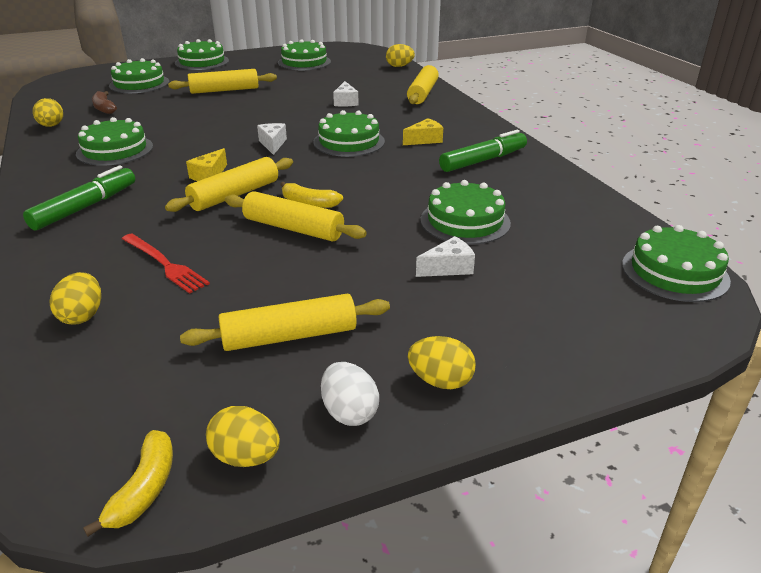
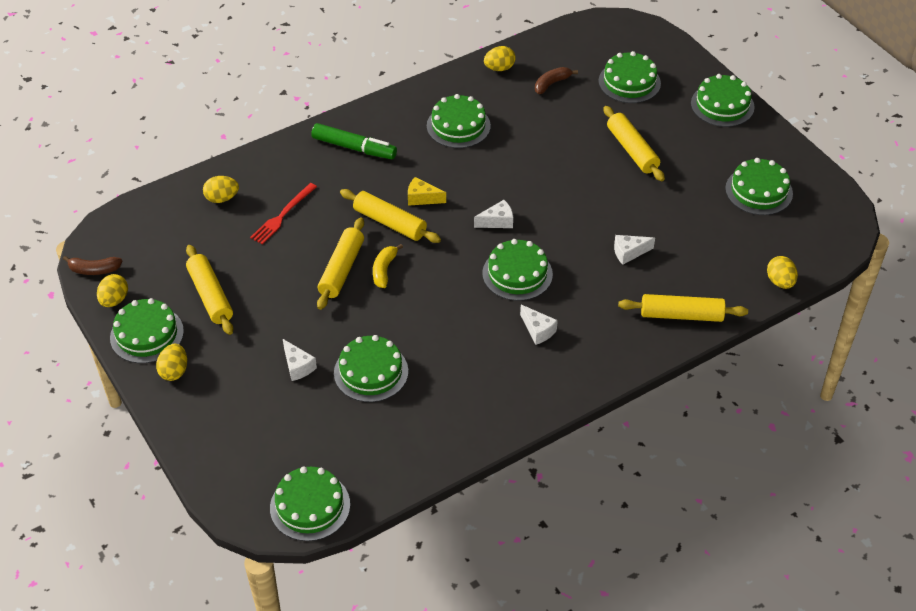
camera: 80 degrees right, 15 degrees up
(144, 489) = (94, 270): yellow banana -> brown banana
(349, 412) = (147, 334): white egg -> green cake
(425, 140) = (538, 330): yellow cheese -> white cheese
(483, 160) = (497, 379): green marker -> none

